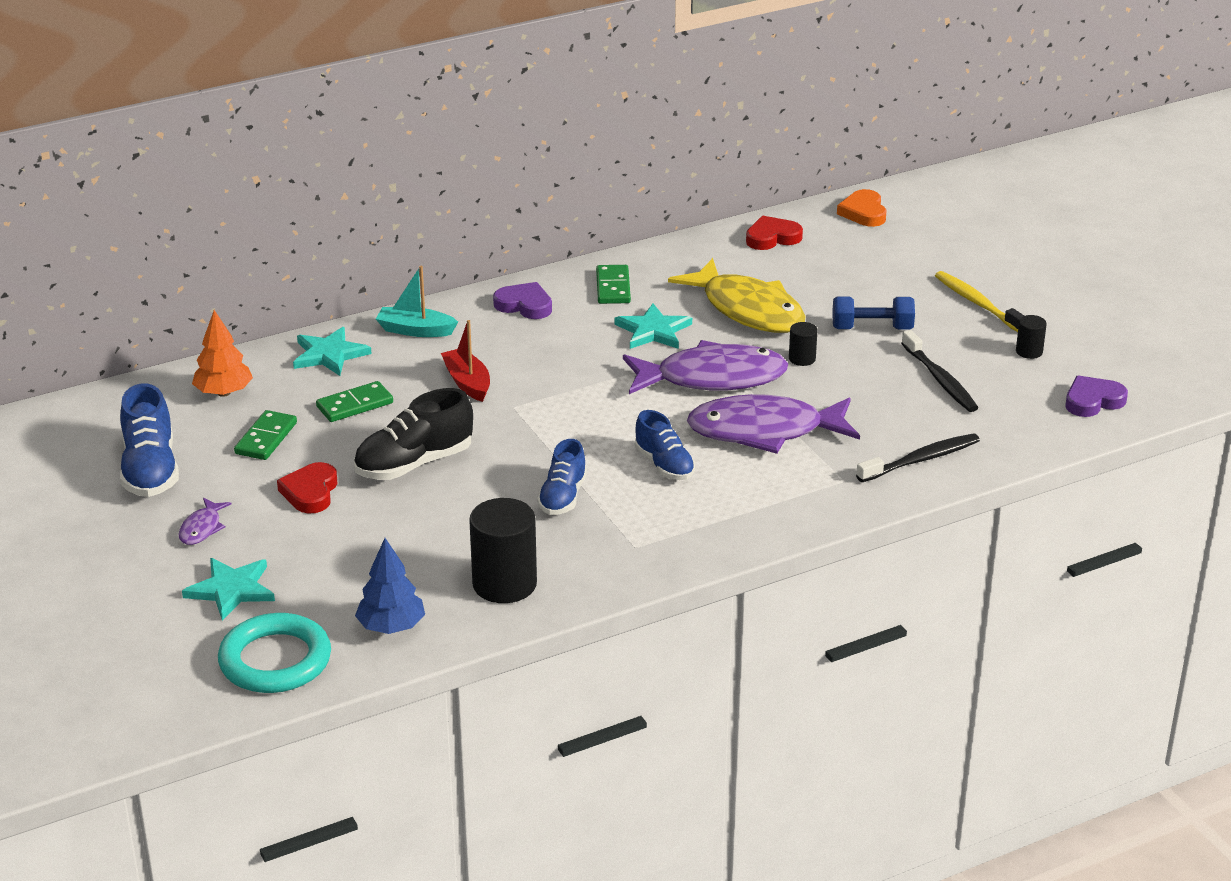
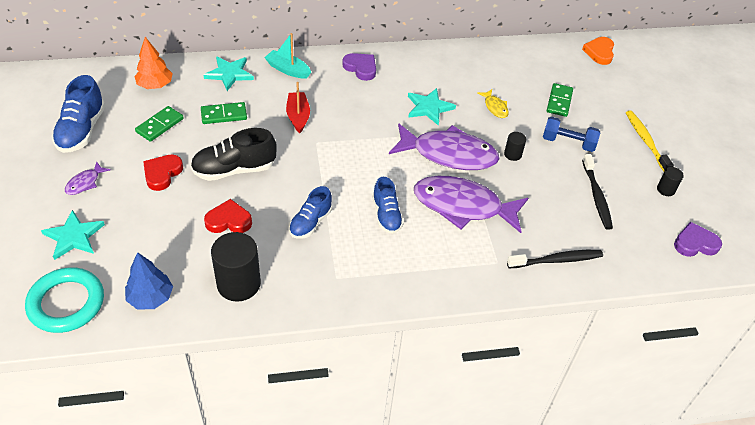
camera: 15 degrees right, 15 degrees up
(613, 287) = (420, 69): green domino -> green domino (559, 101)
(748, 310) = (495, 107): yellow fish -> yellow fish, size x0.42
(772, 238) = (534, 57): red heart -> red heart (229, 220)

